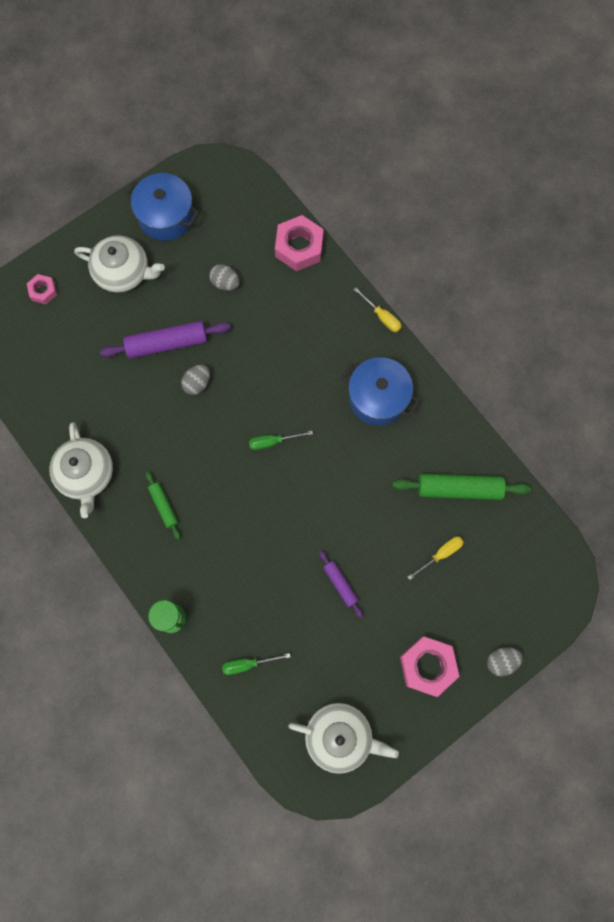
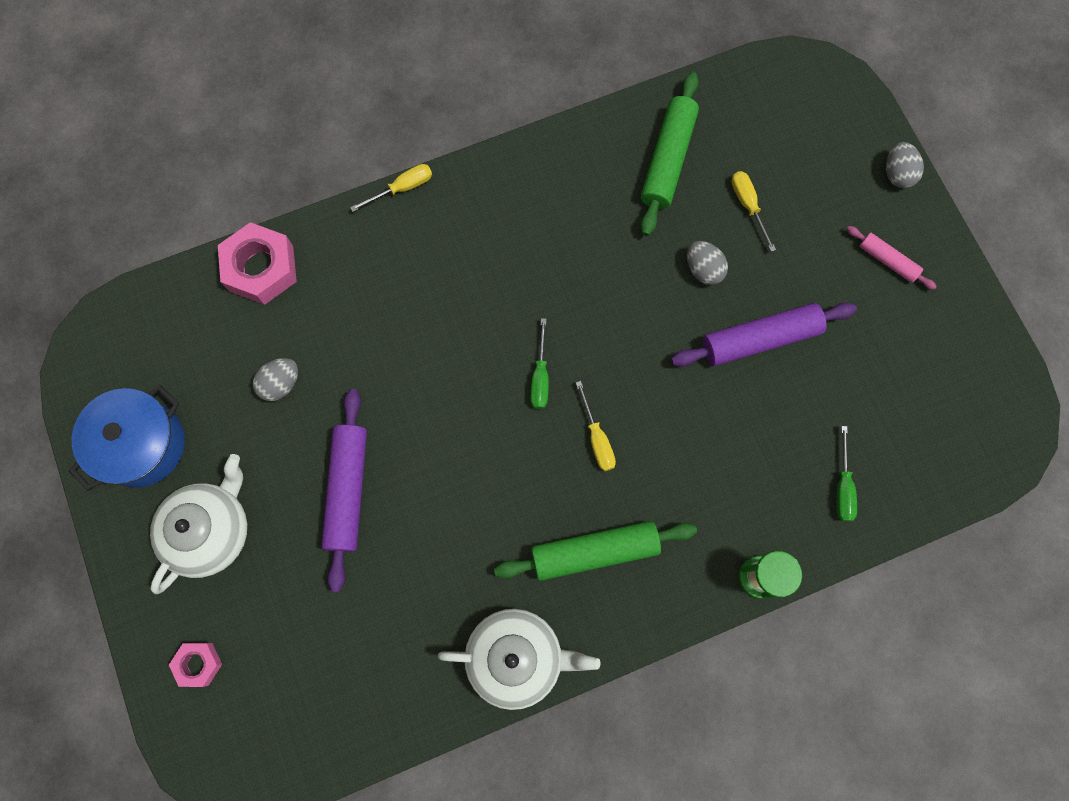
camera: 75 degrees left, 0 degrees up
(163, 506) = (594, 551): green rolling pin -> green rolling pin, size x1.81
(197, 383) = (423, 460): grey egg -> grey egg (703, 269)
(240, 489) = (597, 438): none -> yellow screwdriver
(340, 584) = (760, 339): purple rolling pin -> purple rolling pin, size x1.81
(340, 736) = (957, 391): white teapot -> none
(378, 398) = (516, 224): blue pot -> none
(427, 666) = (887, 261): pink nut -> pink rolling pin

